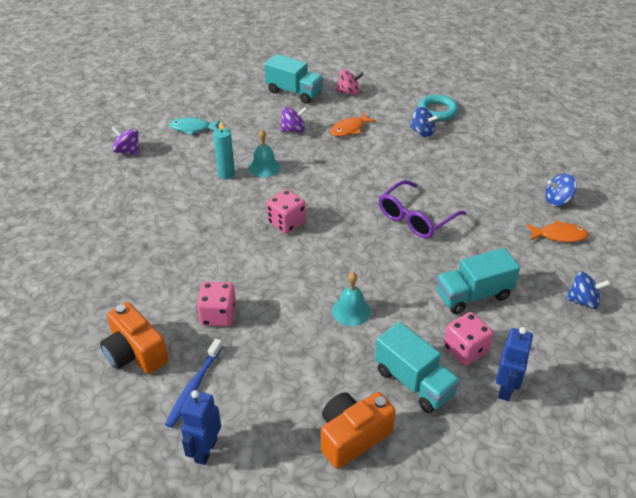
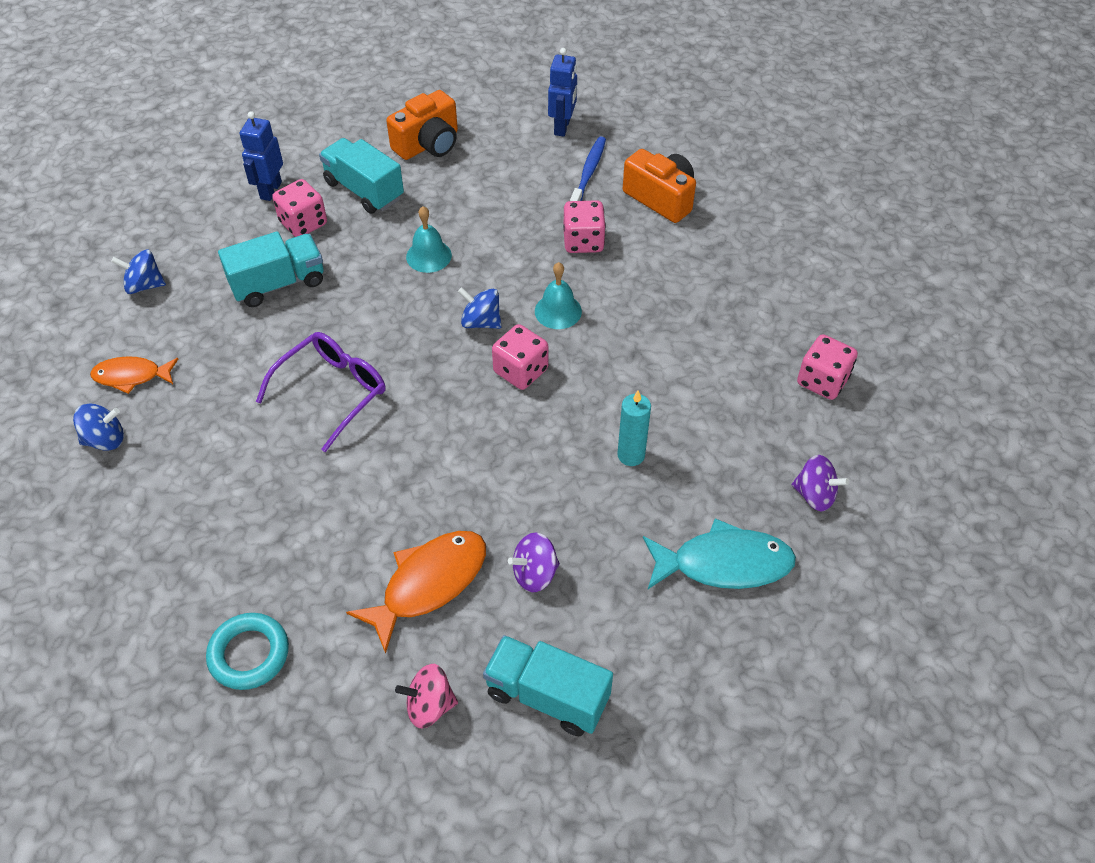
camera: 175 degrees right, 10 degrees up
(86, 205) = (822, 381): none -> pink dice
(192, 128) = (724, 563): turquoise fish -> turquoise fish, size x1.58
(264, 167) = (572, 475): turquoise bell -> turquoise bell (558, 311)
(349, 129) = (428, 584): orange fish -> orange fish, size x1.58
(422, 132) = (290, 585): blue spinning top -> blue spinning top (481, 322)

